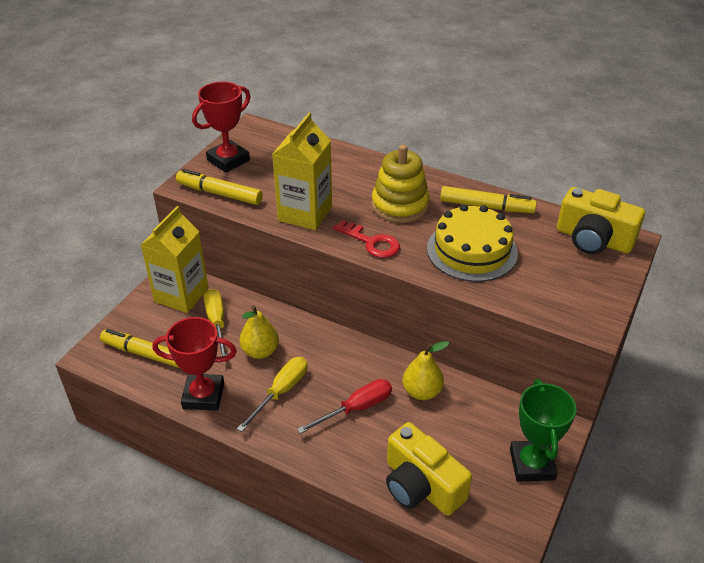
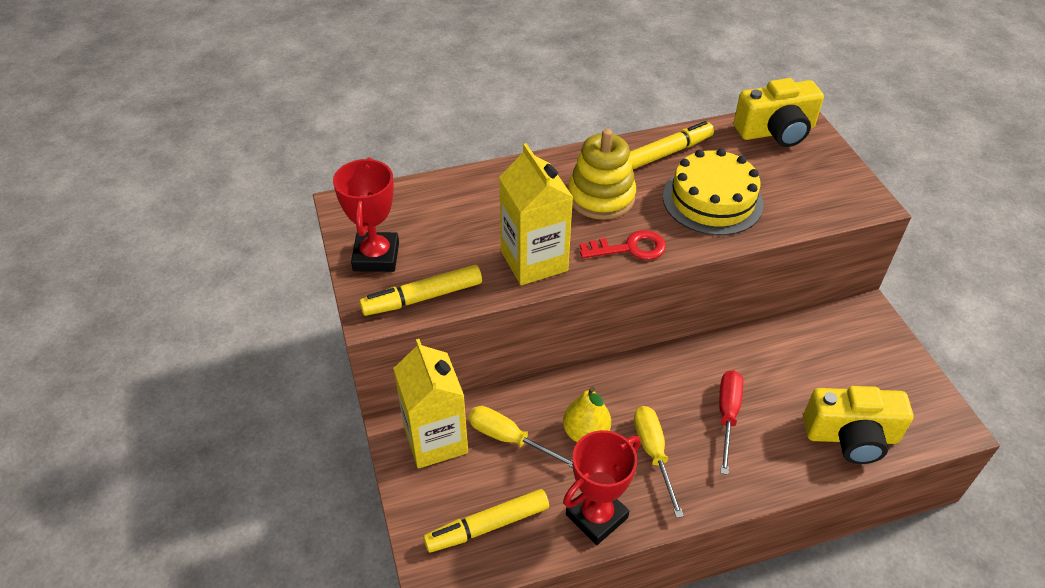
camera: 45 degrees left, 5 degrees up
(422, 391) = (752, 360): yellow pear -> none
(532, 464) = (889, 354): green trophy -> none

